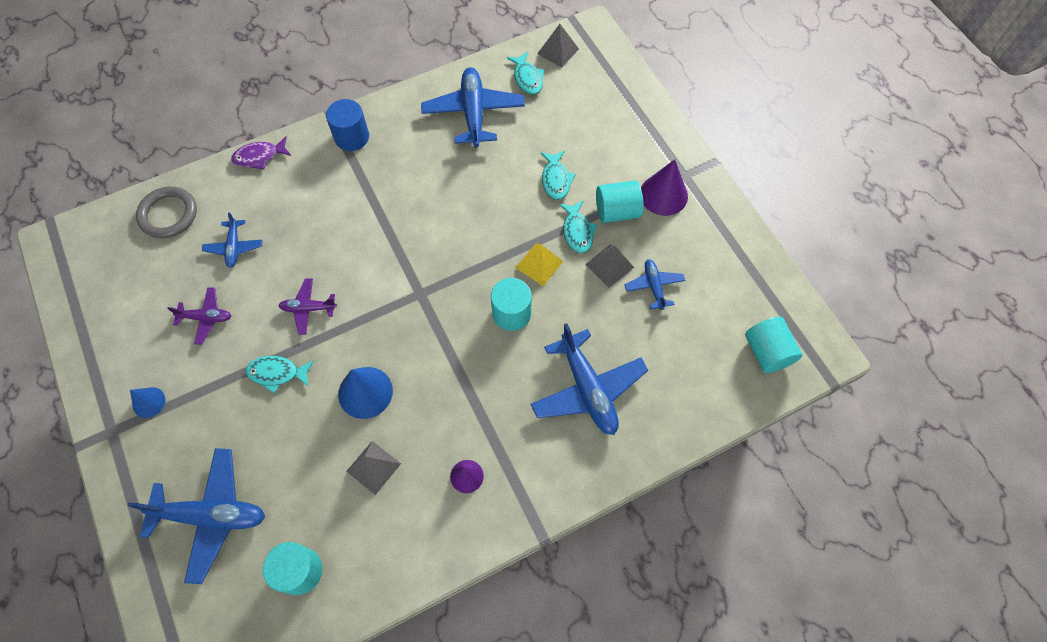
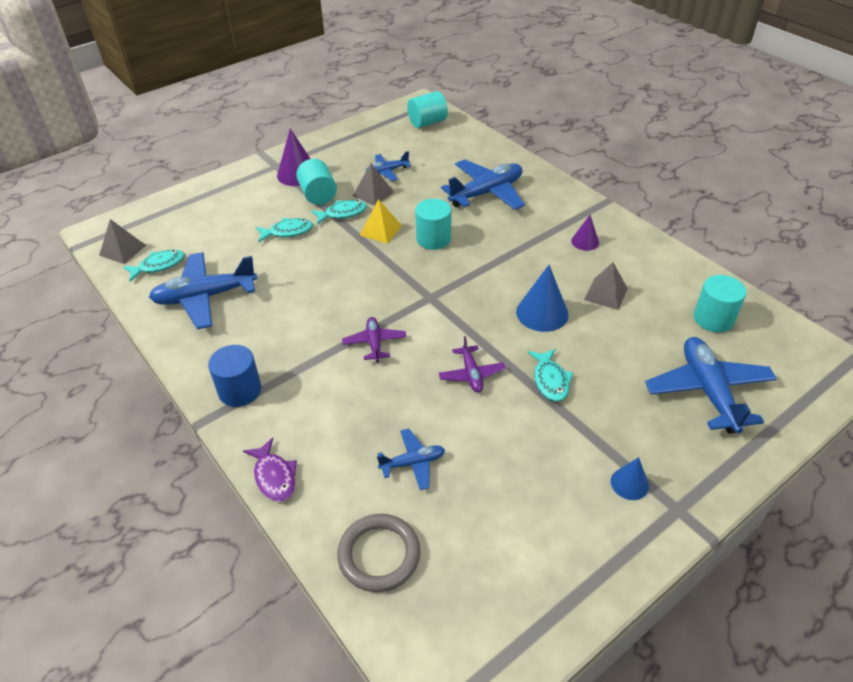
camera: 100 degrees left, 20 degrees down
(206, 318) = (511, 462): purple plane -> purple plane (374, 343)

